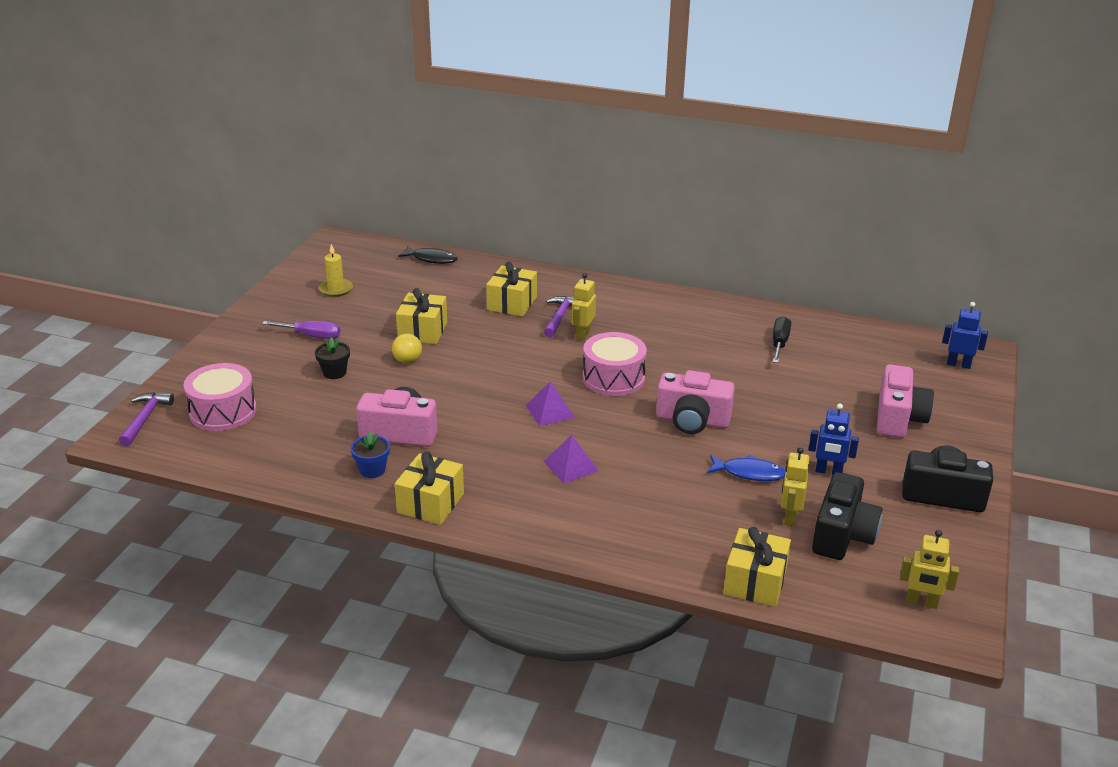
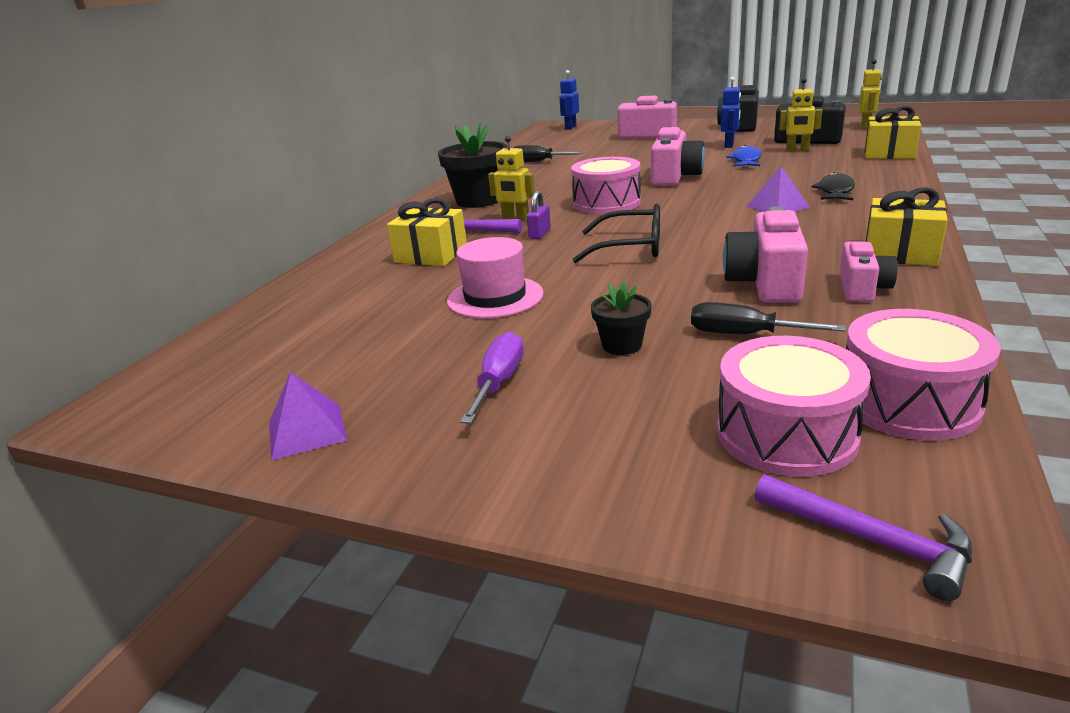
camera: 85 degrees left, 5 degrees down
(145, 418) = (871, 541): purple hammer -> purple hammer turned 150 degrees counterclockwise
(230, 451) = (908, 402): none -> pink drum
(327, 414) = (745, 335): none -> black screwdriver
(336, 289) = (326, 382): yellow candle -> none
(372, 470) = (862, 289): blue flower pot -> pink camera
(407, 361) = (580, 298): yellow ball -> none
(423, 331) = (495, 297): yellow gift -> pink hat
(431, 259) = (264, 314): black fish -> black fish (835, 191)
(494, 384) = (630, 247): none -> black glasses
(541, 346) = (539, 234): none -> purple padlock
(550, 411) = (680, 220): purple pyramid -> purple pyramid (306, 431)
(644, 315) = (478, 200): none -> black flower pot

